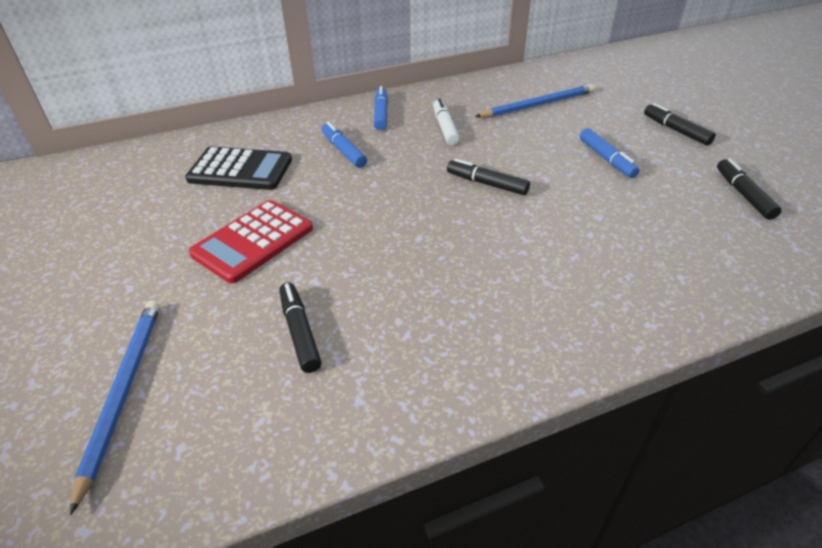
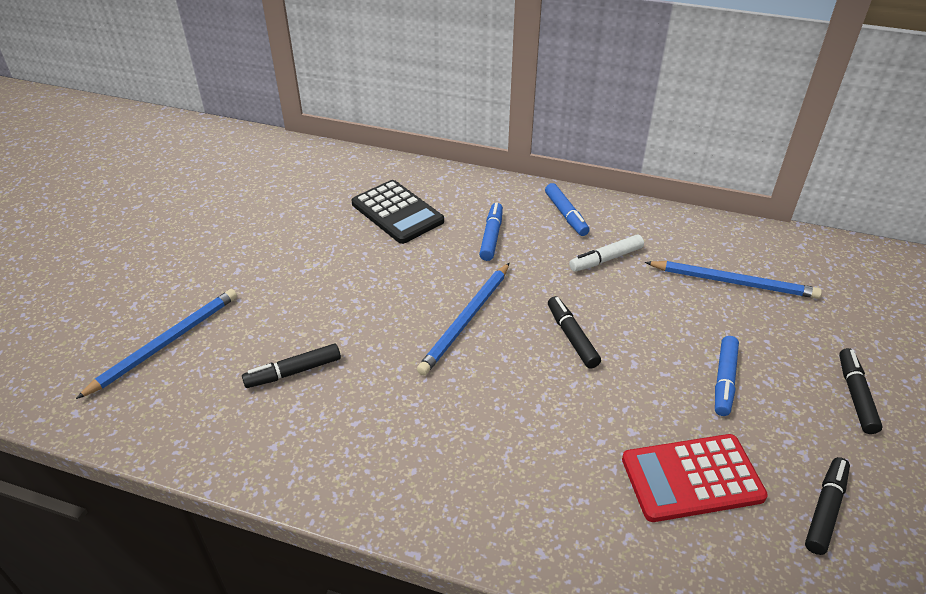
camera: 40 degrees right, 0 degrees up
(253, 241) = (341, 281): red calculator -> red calculator (692, 478)
(300, 332) = (293, 372): black marker -> black marker turned 135 degrees counterclockwise
(381, 114) = (566, 215): blue marker -> blue marker turned 120 degrees clockwise
(398, 213) = (466, 320): none -> blue pencil
(445, 127) = (606, 259): white marker -> white marker turned 150 degrees counterclockwise

